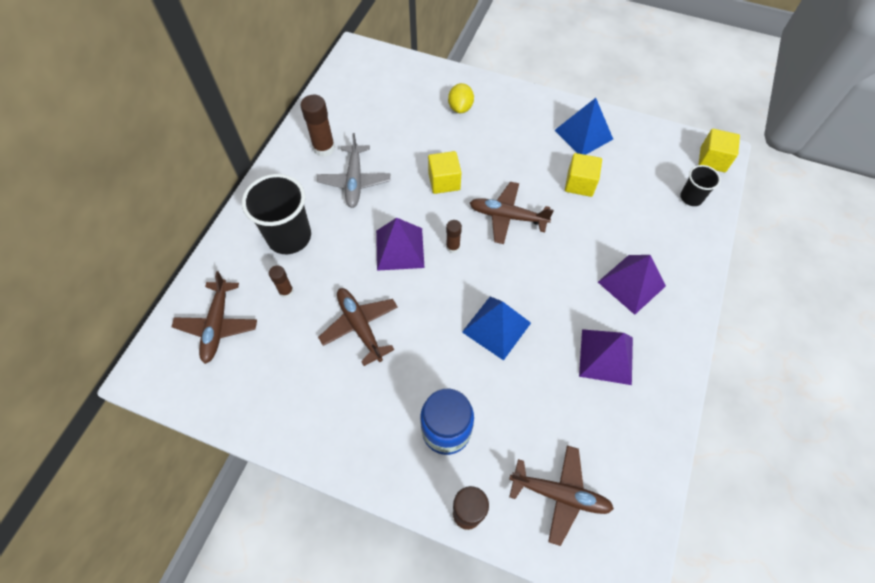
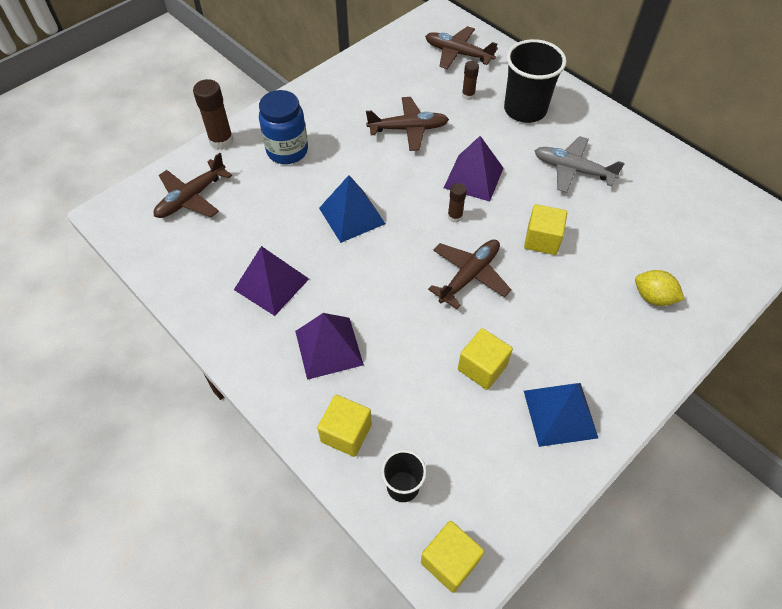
camera: 115 degrees right, 5 degrees down
(324, 148) = (628, 159): brown glue stick -> none
(683, 243) = (346, 433): none -> yellow cube

